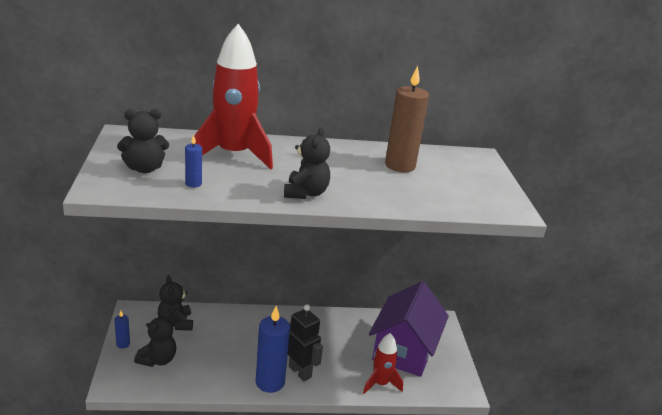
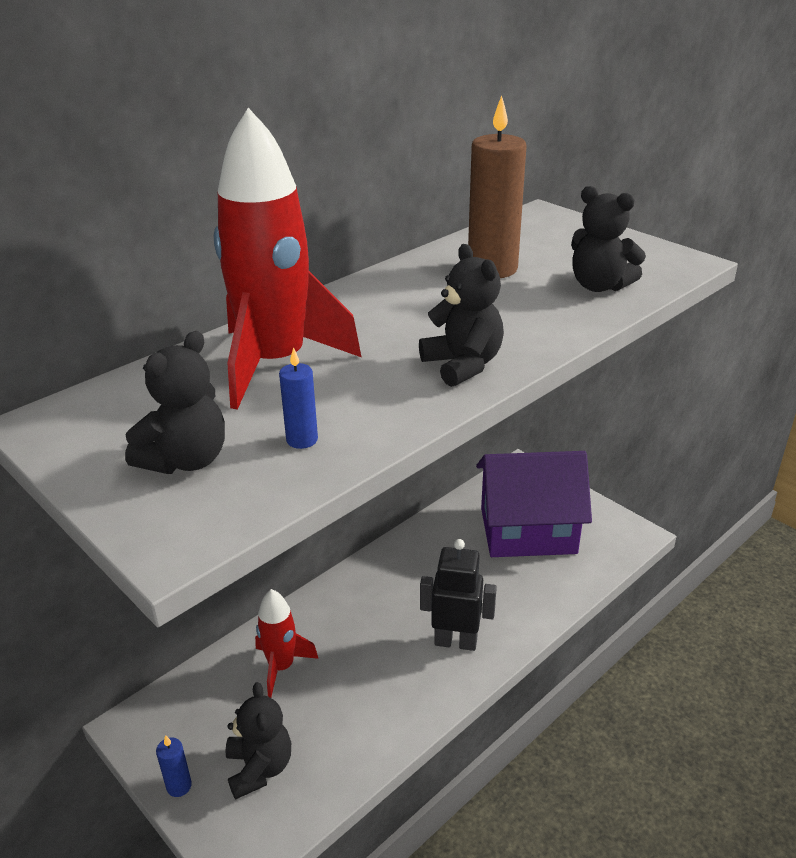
camera: 35 degrees left, 5 degrees up
(175, 323) = (219, 696): black teddy bear -> black teddy bear (599, 286)
(270, 382) = (439, 683): blue candle -> none
(380, 384) = (553, 589): red rocket -> red rocket (281, 667)
(404, 350) = (528, 530): purple house -> purple house turned 75 degrees counterclockwise

